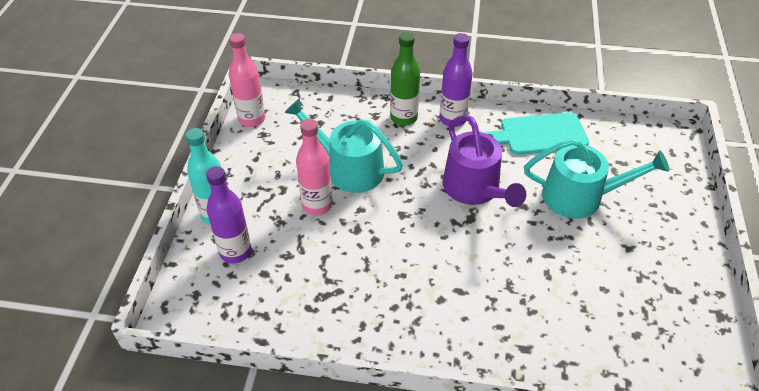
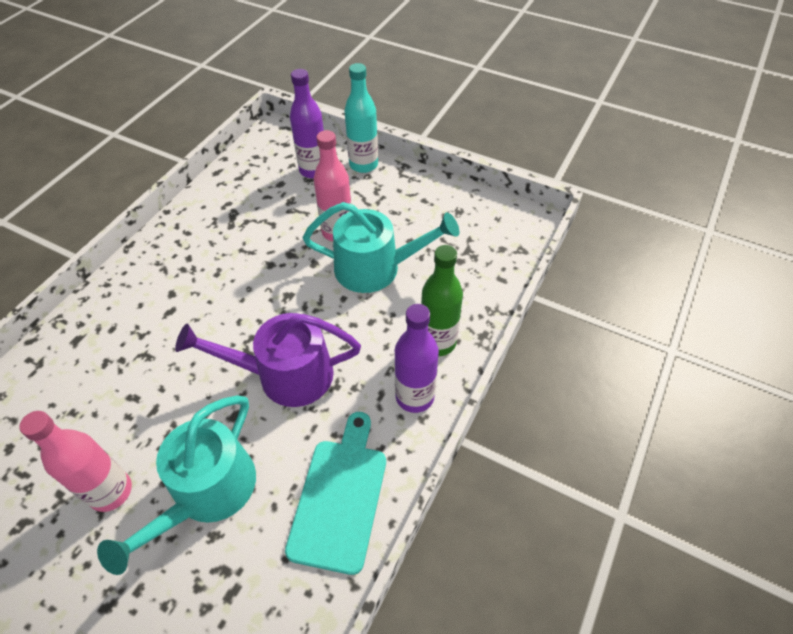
camera: 110 degrees right, 5 degrees up
(251, 119) = (486, 206): pink bottle -> pink bottle (111, 491)
(349, 168) = (375, 268): turquoise watering can -> turquoise watering can turned 45 degrees clockwise

